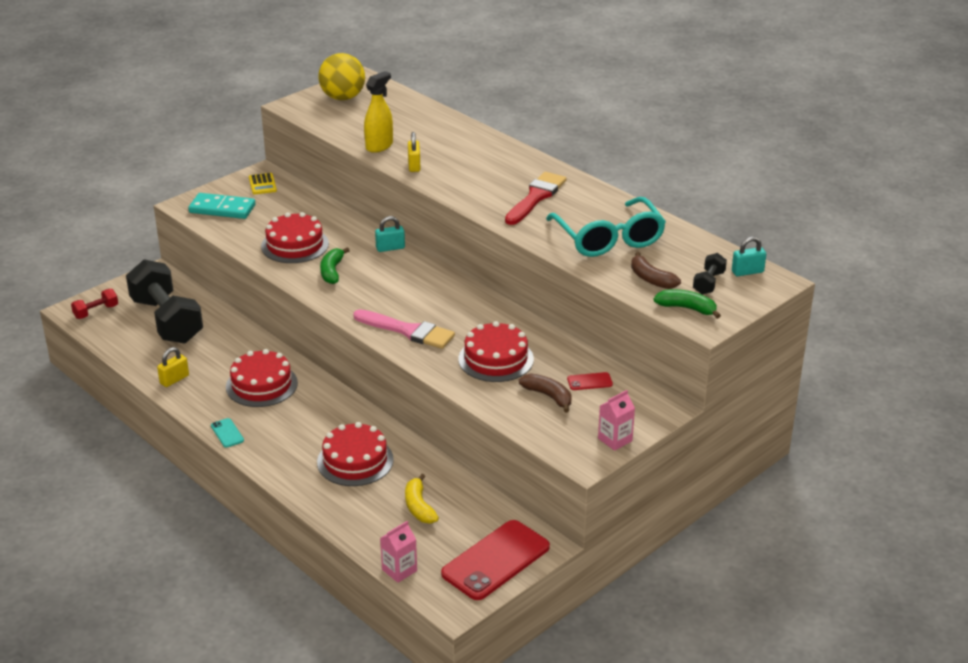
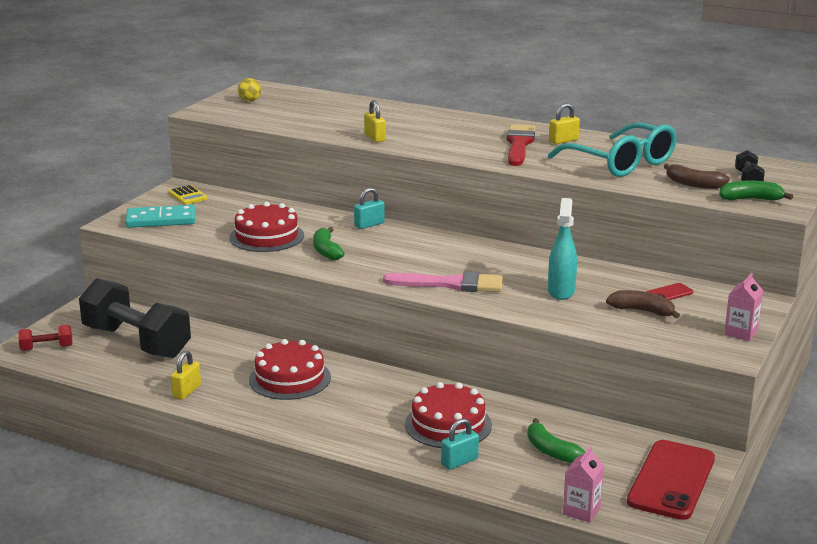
camera: 20 degrees left, 10 degrees down
(96, 312) = (47, 348): red dumbbell -> red dumbbell turned 45 degrees clockwise
(227, 433) = (286, 427): turquoise phone -> none
(343, 98) = (250, 101): yellow ball -> yellow ball, size x0.47
(379, 146) = (324, 129): yellow spray bottle -> none
(419, 507) = (551, 451): yellow banana -> green banana
(496, 359) = (561, 291): red cake -> turquoise spray bottle
(581, 200) = (563, 141): none -> yellow padlock
(747, 272) = (772, 168): turquoise padlock -> turquoise padlock (459, 462)

